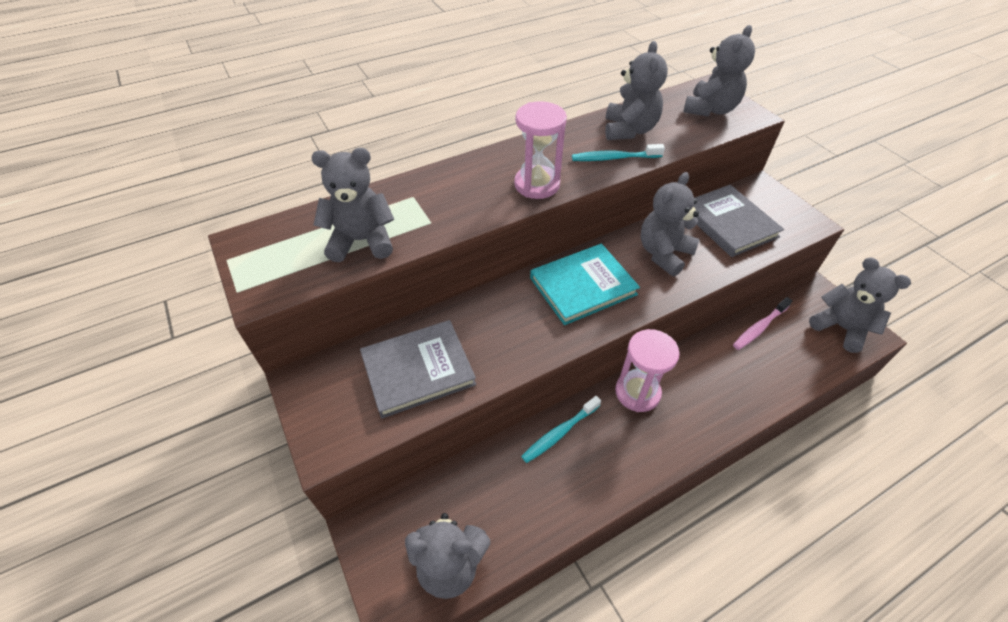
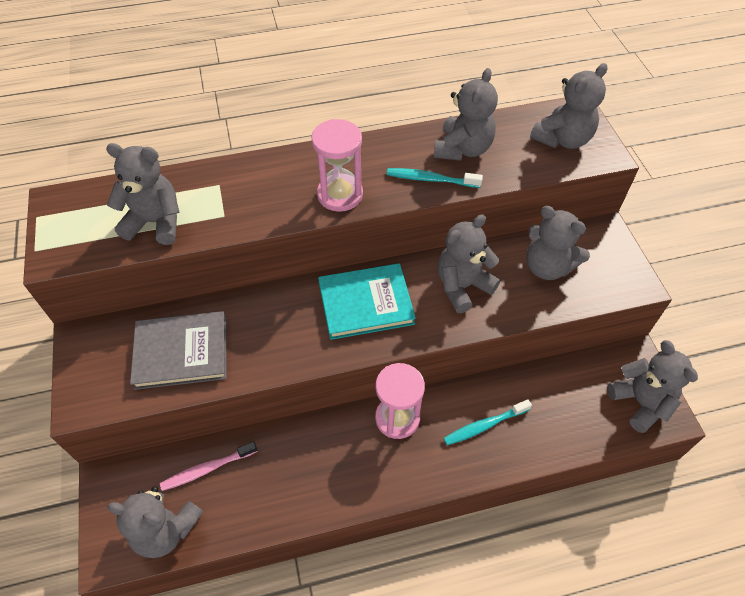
camera: 15 degrees right, 5 degrees up
(559, 433) = (307, 438): turquoise toothbrush -> turquoise toothbrush (484, 425)
(728, 223) = (547, 267): grey book -> grey teddy bear
(759, 327) = (552, 381): pink toothbrush -> pink toothbrush (207, 469)

